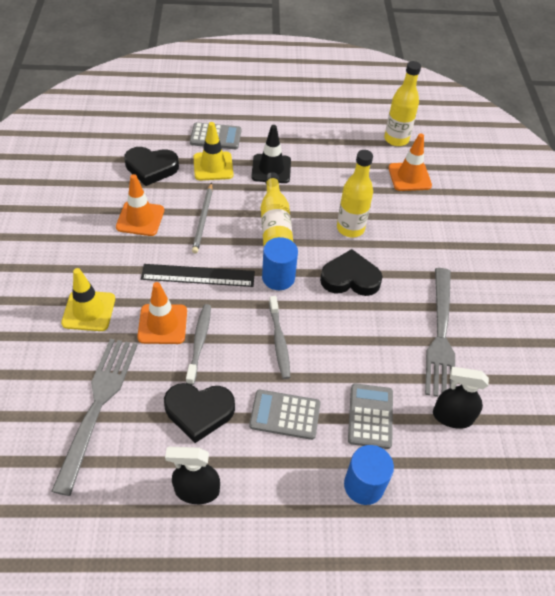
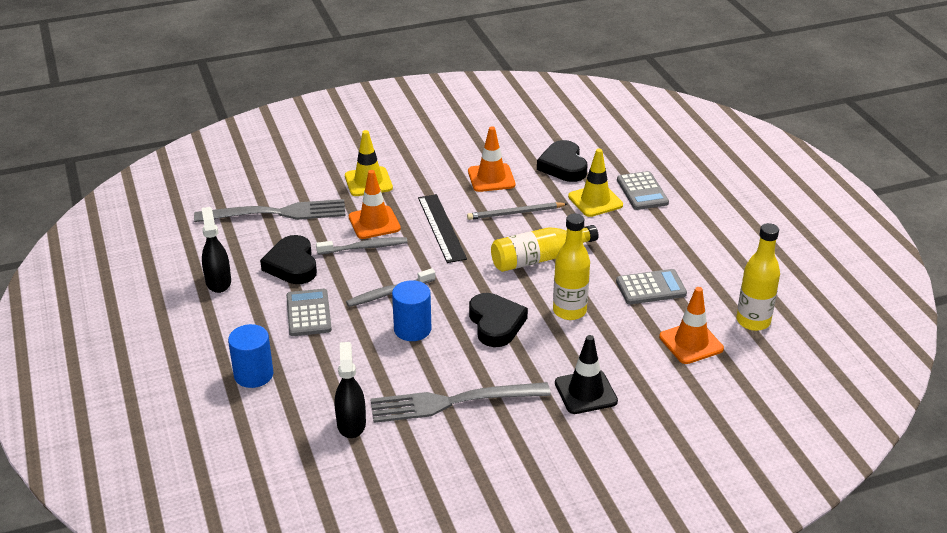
camera: 75 degrees right, 15 degrees down
(271, 169) = (621, 238): black traffic cone -> black traffic cone (585, 392)
(278, 277) = (468, 276): blue cylinder -> blue cylinder (412, 329)
(370, 416) = (329, 366): grey calculator -> grey calculator (651, 288)

